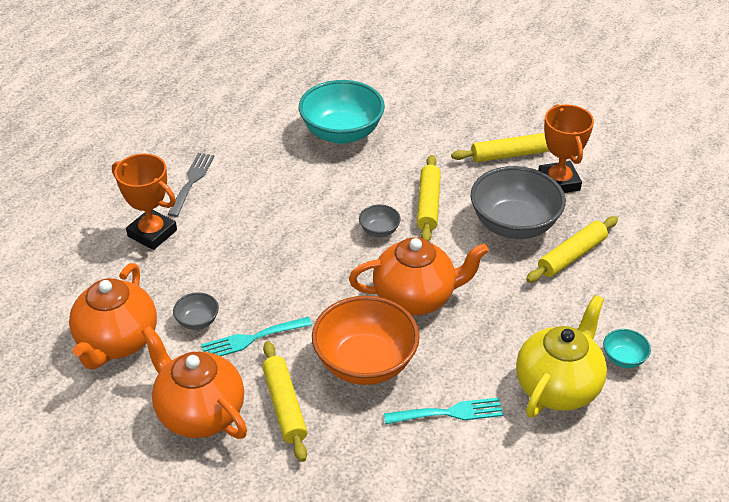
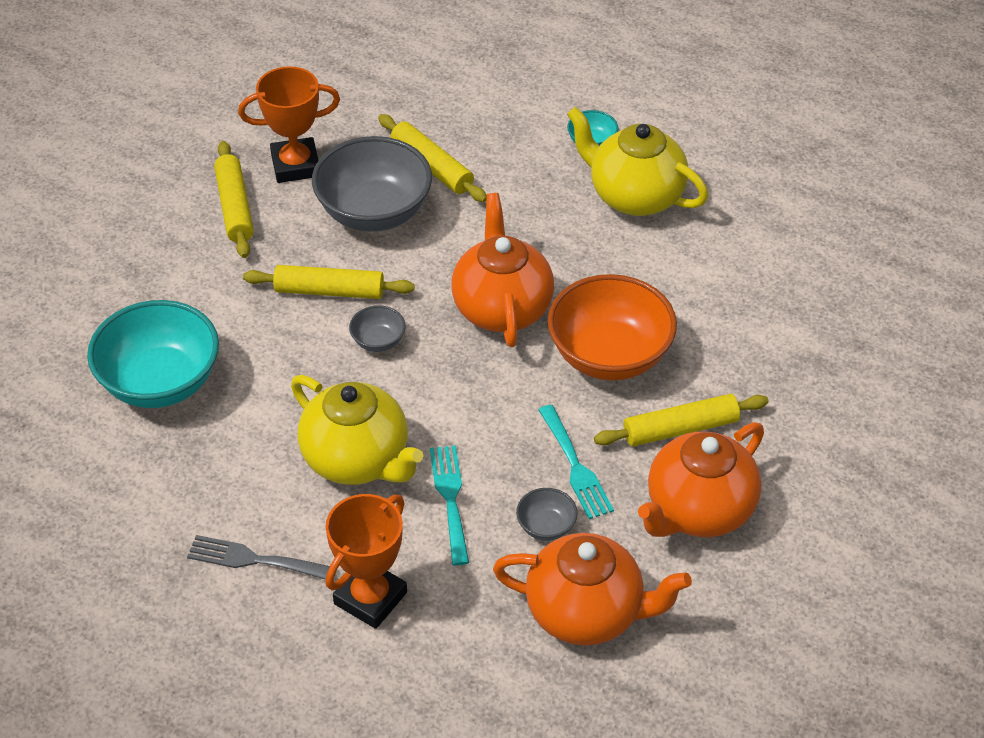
camera: 90 degrees left, 5 degrees up
(269, 224) = (357, 460): none -> yellow teapot
(449, 413) = (678, 284): turquoise fork -> turquoise fork (450, 499)

